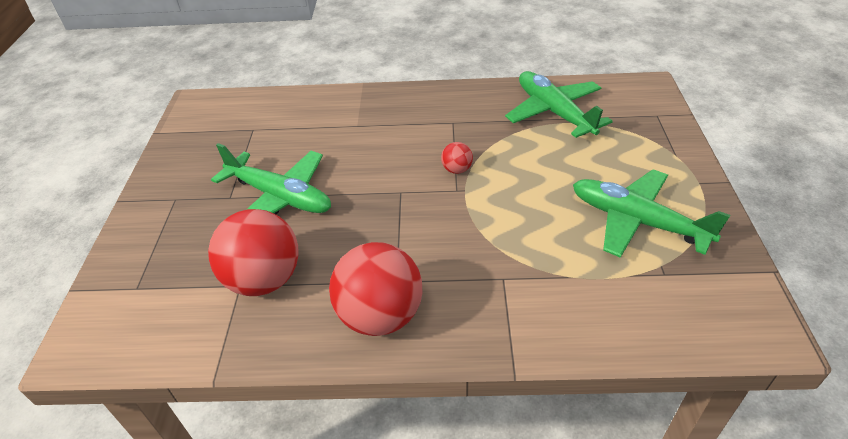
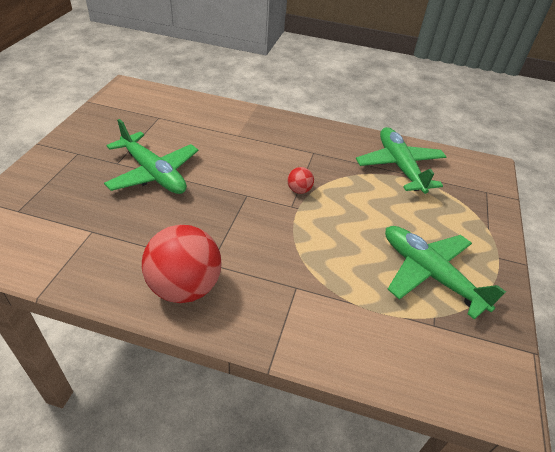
camera: 10 degrees right, 0 degrees up
(264, 280) = (111, 232): red ball -> none

